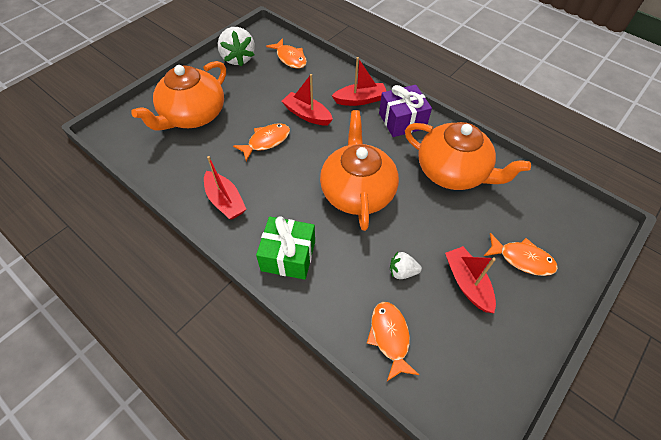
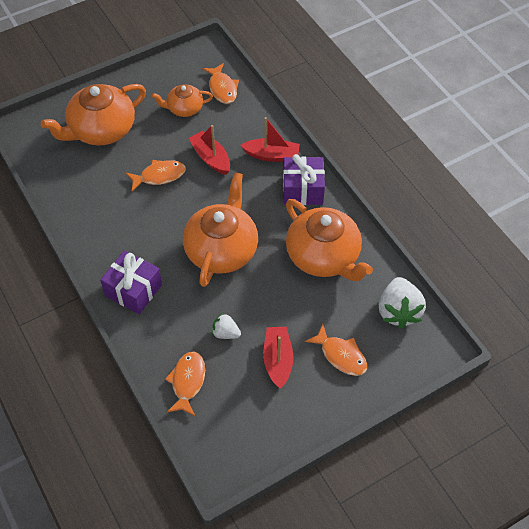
camera: 20 degrees right, 0 degrees up
(225, 201) = (99, 225): red boat -> none
(238, 58) = (169, 76): white strawberry -> white strawberry (398, 311)
(264, 81) = (184, 108): none -> orange teapot
(288, 256) = (133, 290): green gift -> purple gift

